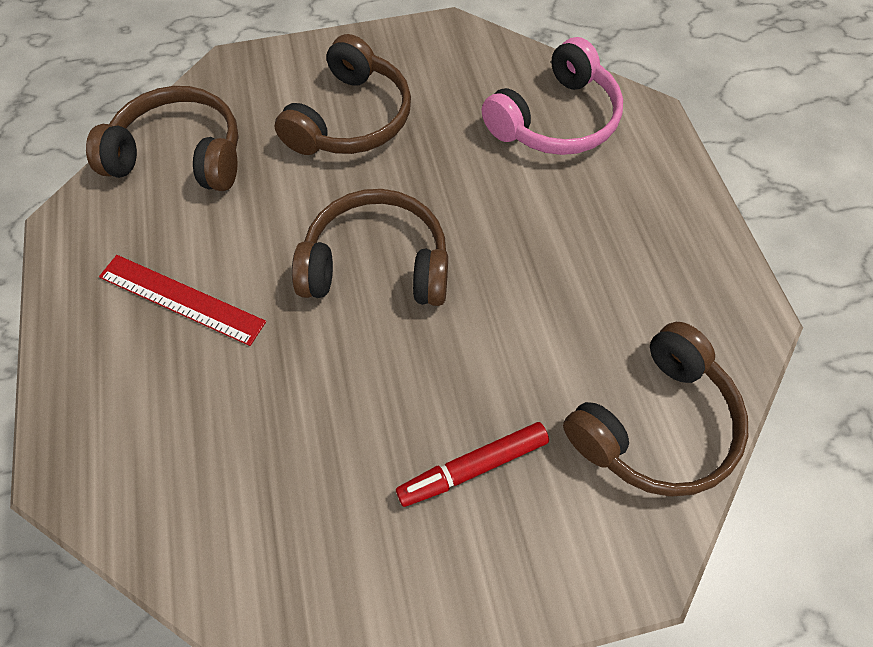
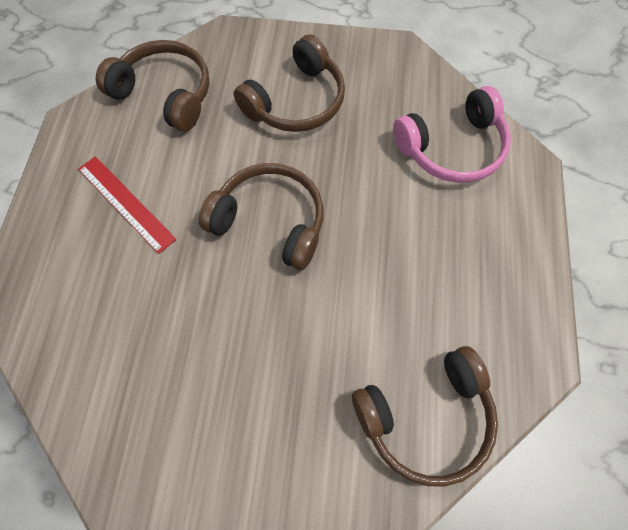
camera: 20 degrees right, 5 degrees up
(473, 467) = (277, 399): red marker -> none

